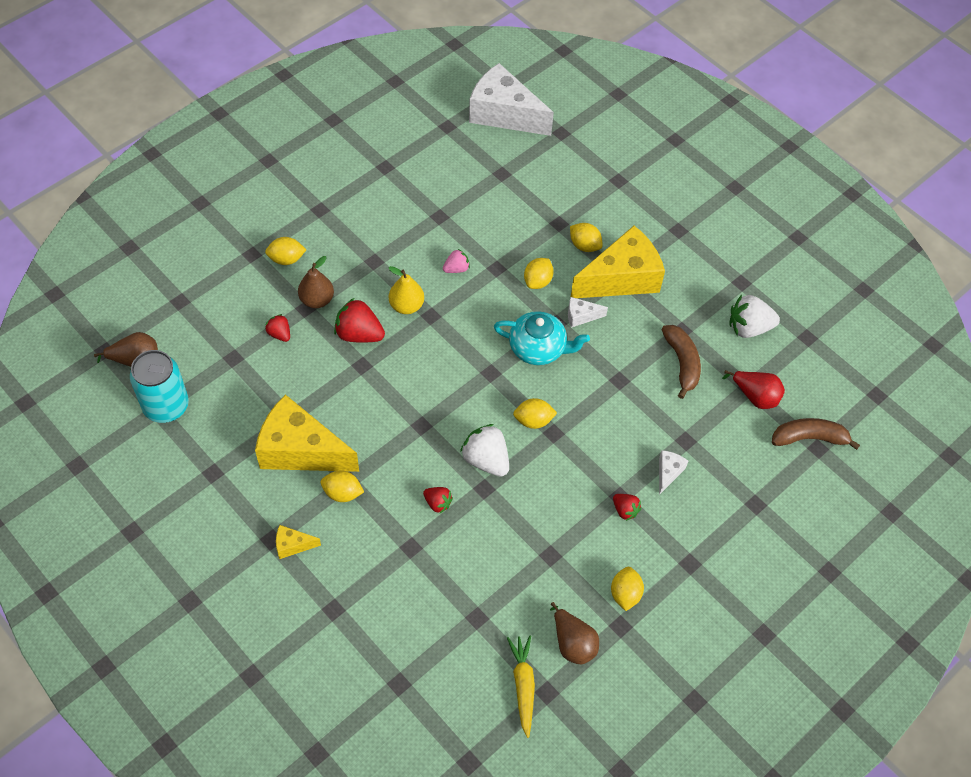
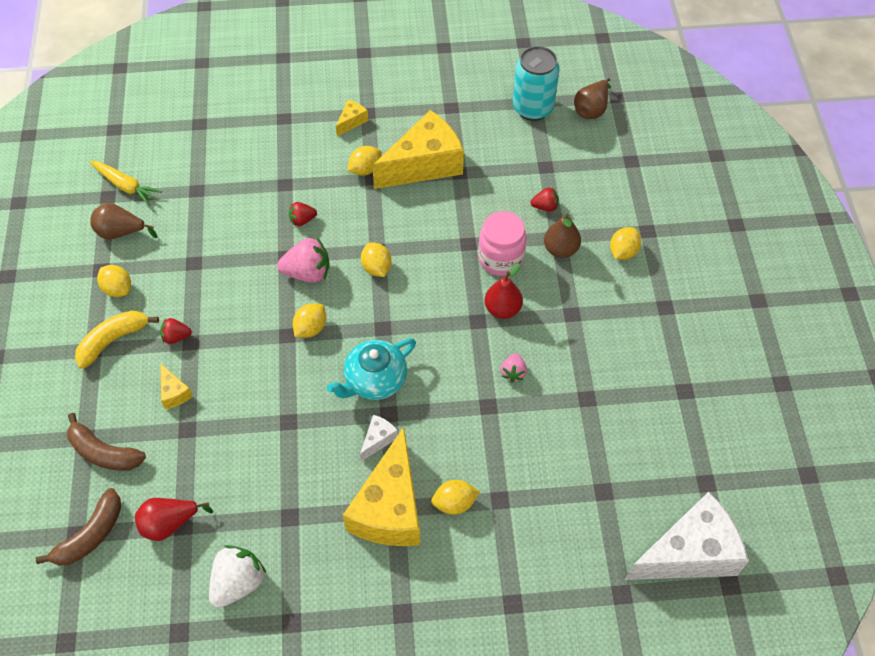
camera: 130 degrees right, 0 degrees up
(359, 334) = (501, 258): red strawberry -> pink jar
(406, 306) = (502, 309): yellow pear -> red pear
(486, 460) = (308, 273): white strawberry -> pink strawberry
(538, 281) = (446, 430): yellow lemon -> yellow lemon (376, 268)
(668, 472) = (174, 392): white cheese -> yellow cheese
(669, 555) = (113, 340): none -> yellow banana
(682, 363) = (257, 487): brown banana -> brown banana (104, 452)

